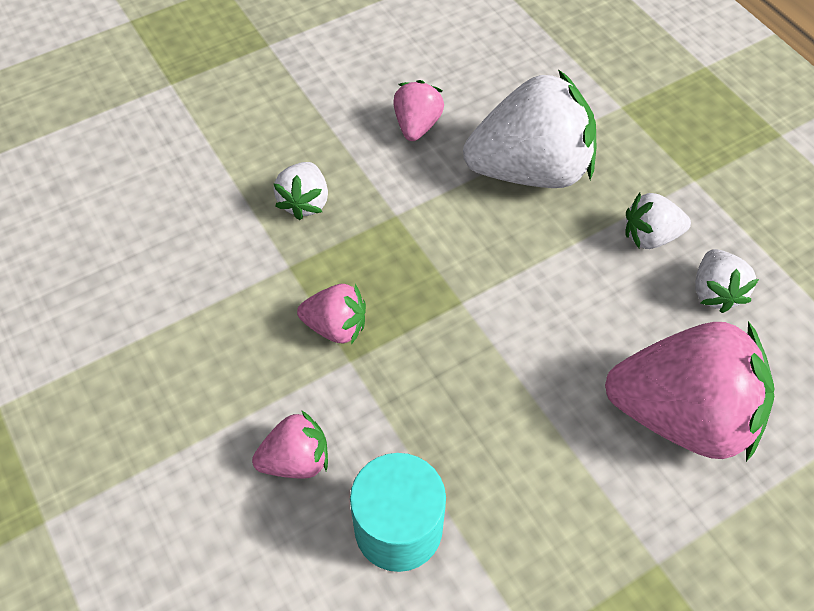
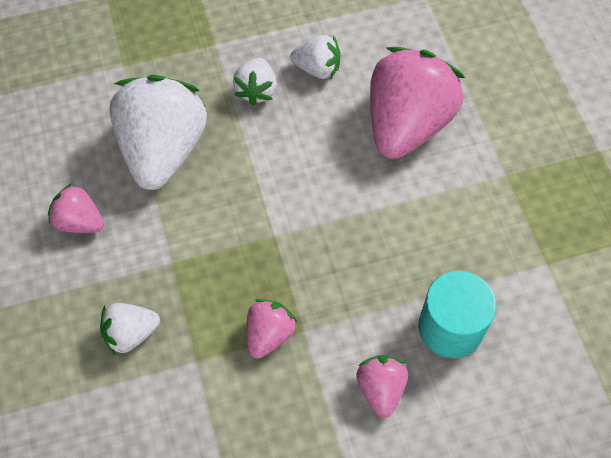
camera: 75 degrees left, 5 degrees up
(304, 202) = (131, 334): white strawberry -> white strawberry turned 135 degrees clockwise

